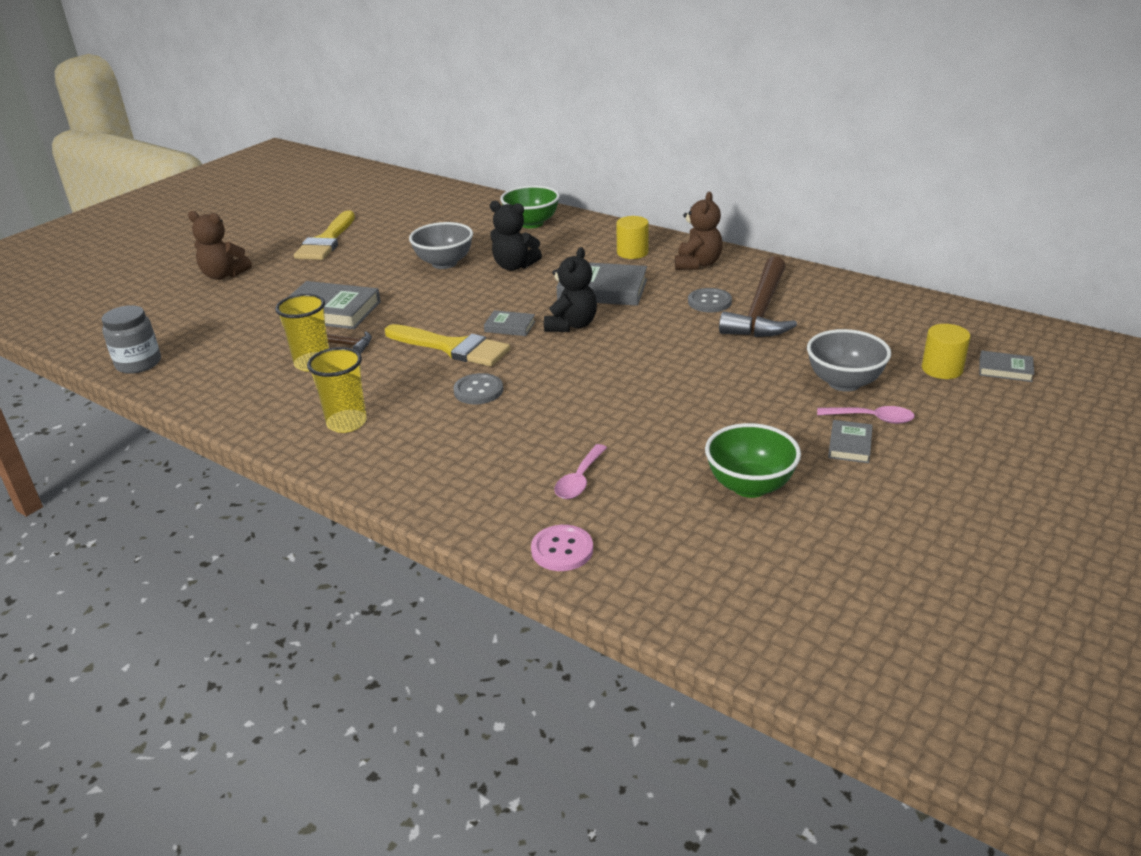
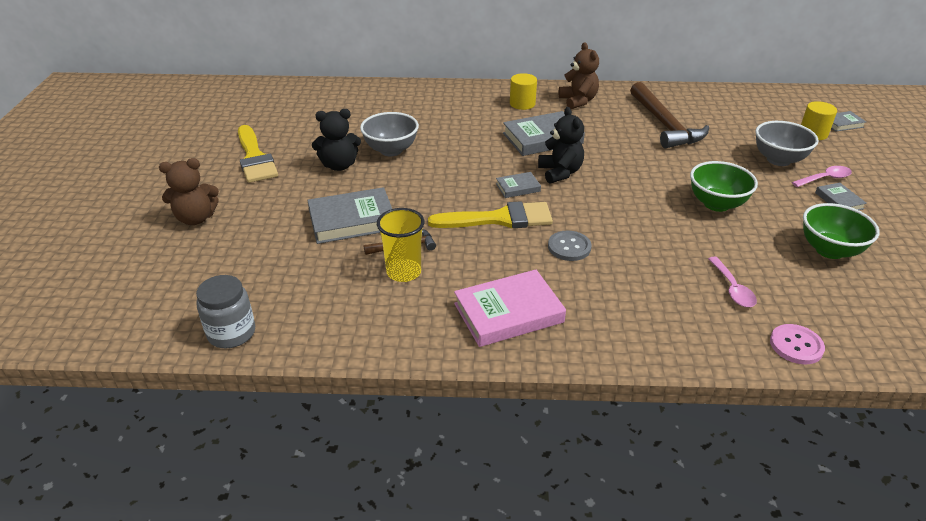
camera: 35 degrees left, 5 degrees up
(346, 423) = (508, 313): yellow cup -> pink book
(514, 266) = (451, 137): black teddy bear -> black teddy bear (339, 165)
(531, 223) = (414, 99): green bowl -> green bowl (716, 204)
(709, 302) = (625, 127): grey button -> none

